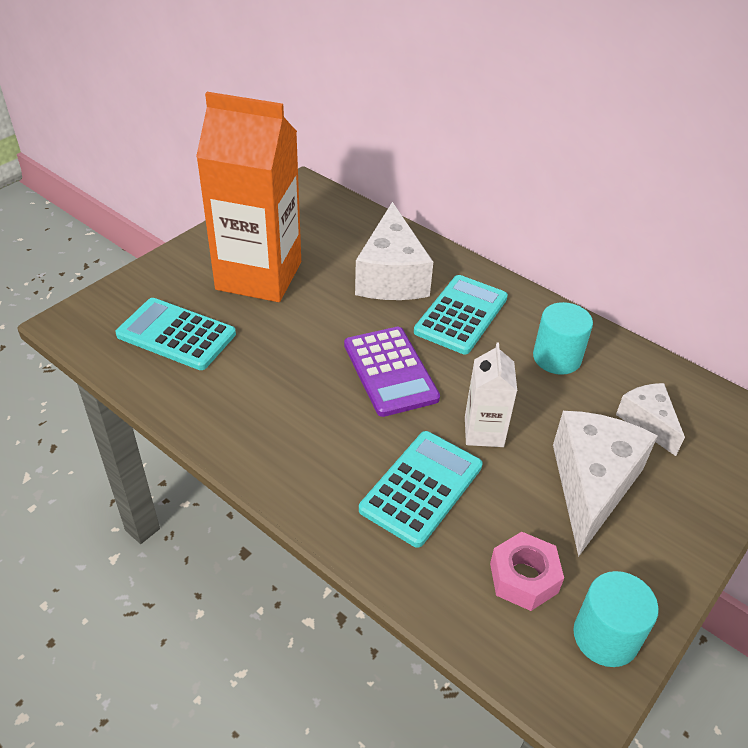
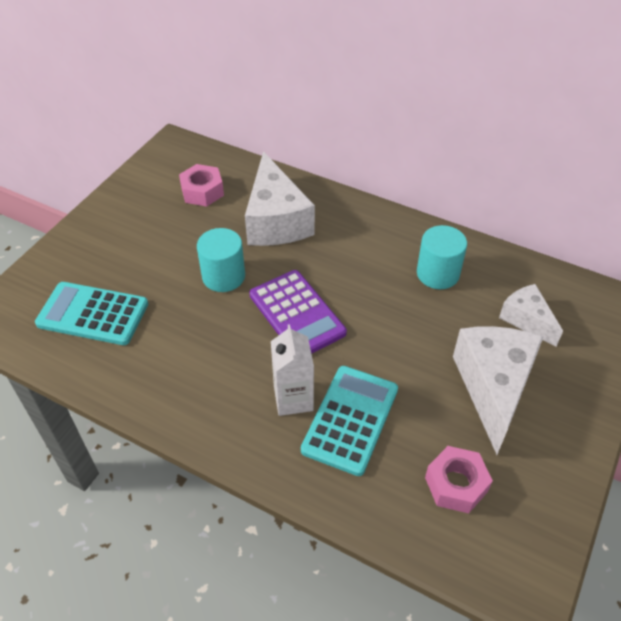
camera: 10 degrees left, 5 degrees up
(259, 276) = (155, 241): orange carton -> none
(321, 236) = (202, 191): none -> pink nut
(461, 315) = (346, 247): turquoise calculator -> none
(484, 432) = (391, 356): white carton -> white carton (293, 398)
(605, 636) = (534, 522): turquoise cylinder -> turquoise cylinder (223, 276)

